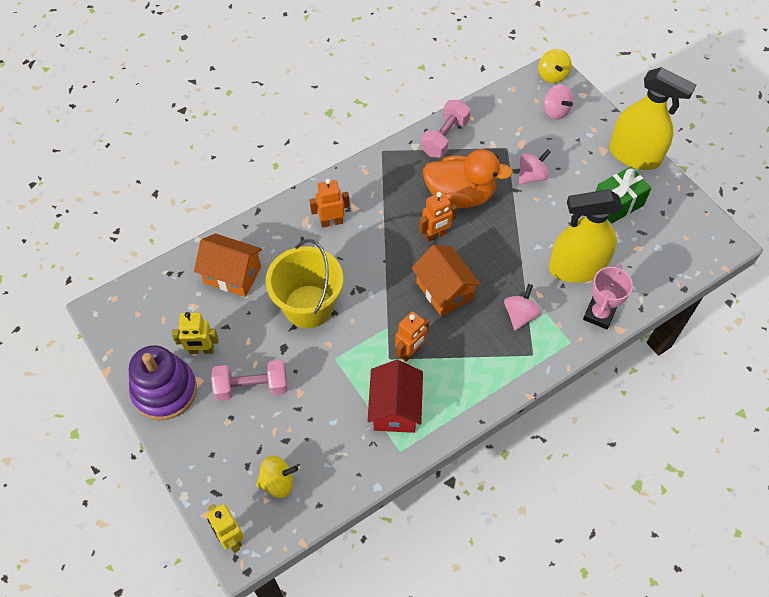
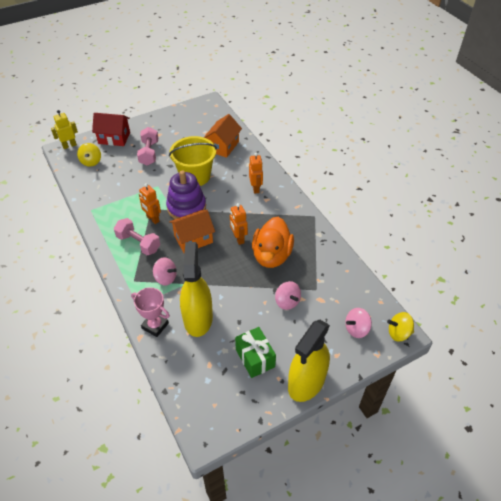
camera: 95 degrees right, 10 degrees down
(165, 390) = (156, 123): purple stacking toy -> purple stacking toy (186, 207)
(201, 350) = (177, 135): yellow robot -> none
(395, 408) = (118, 209): red house -> red house (114, 138)
(444, 137) = (326, 252): pink dumbbell -> pink dumbbell (138, 243)

